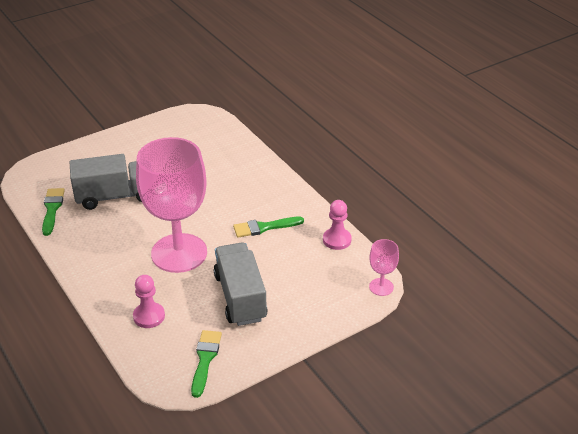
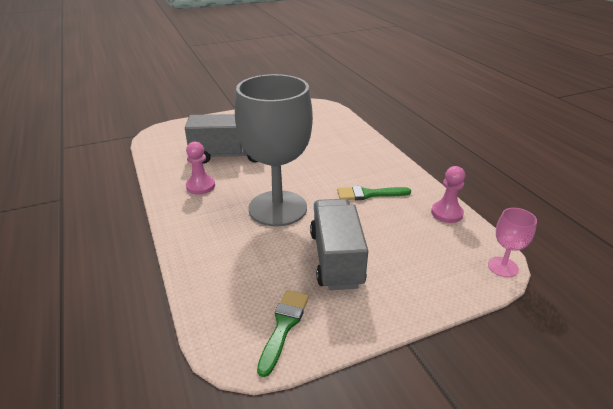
camera: 10 degrees right, 5 degrees down
(52, 209) = (168, 160): green brush -> none
(149, 316) = (230, 267): pink pawn -> pink pawn (200, 186)
(179, 253) = (277, 208): pink goblet -> grey goblet

